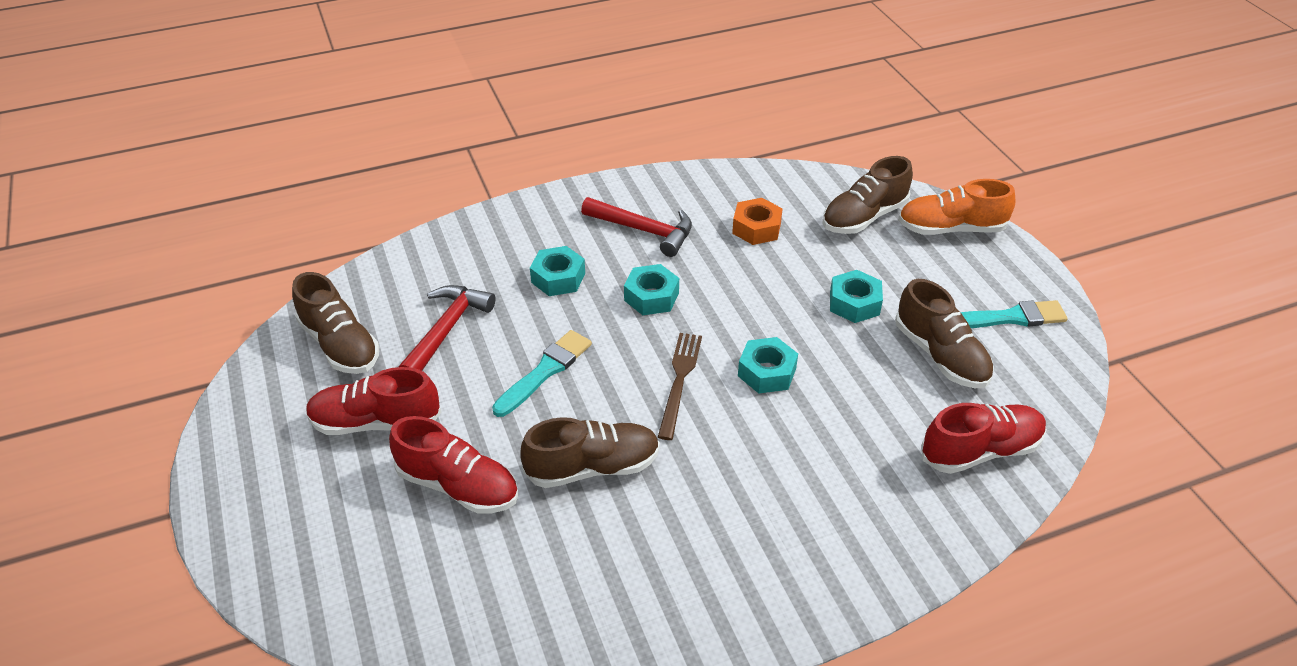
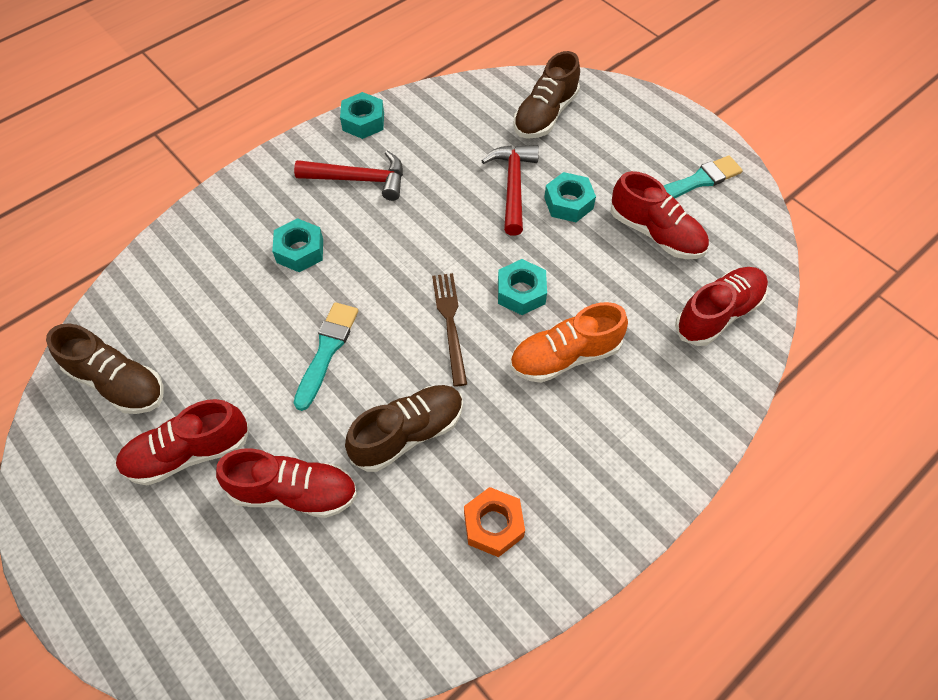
camera: 20 degrees left, 15 degrees up
(447, 330) = (217, 336): red hammer -> red hammer (513, 186)
(651, 296) = (392, 246): turquoise nut -> turquoise nut (363, 121)
(756, 228) = (458, 150): orange nut -> orange nut (493, 525)
(940, 355) = (655, 233): brown shoe -> red shoe
(951, 229) = (620, 108): orange shoe -> orange shoe (565, 356)

